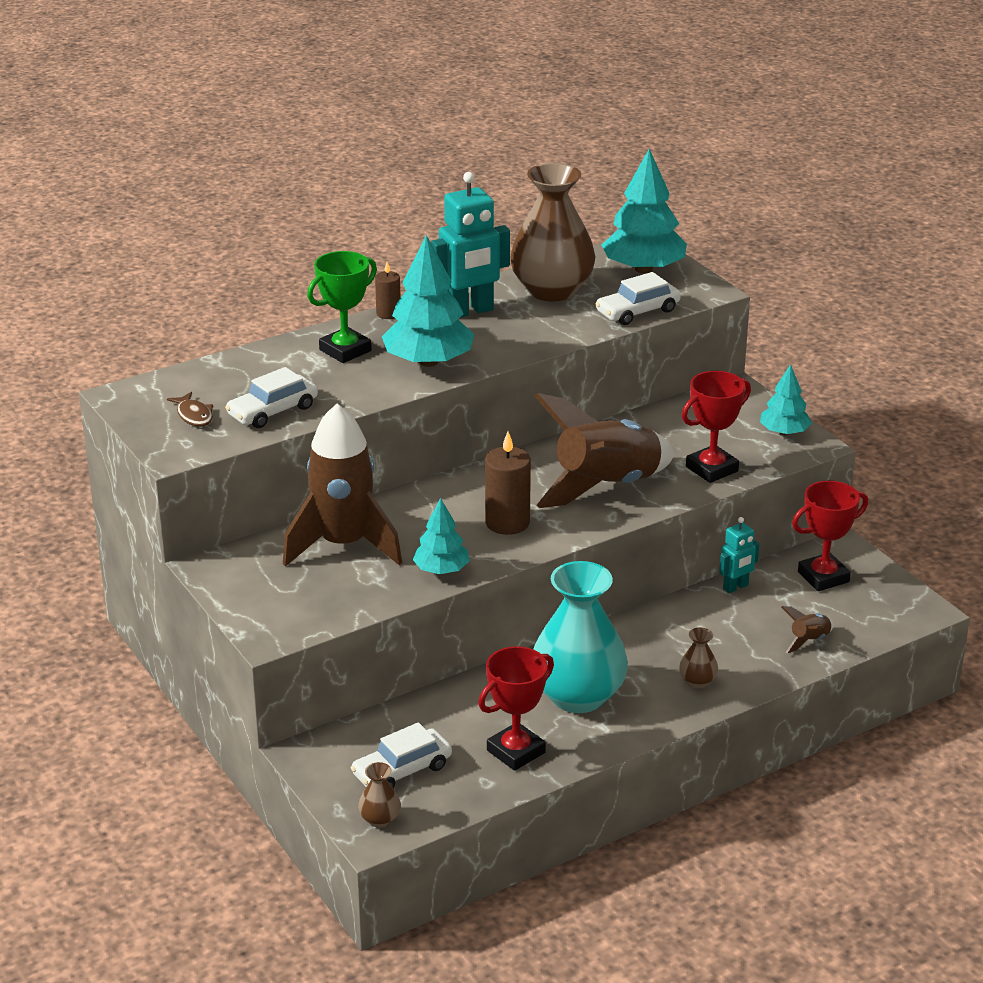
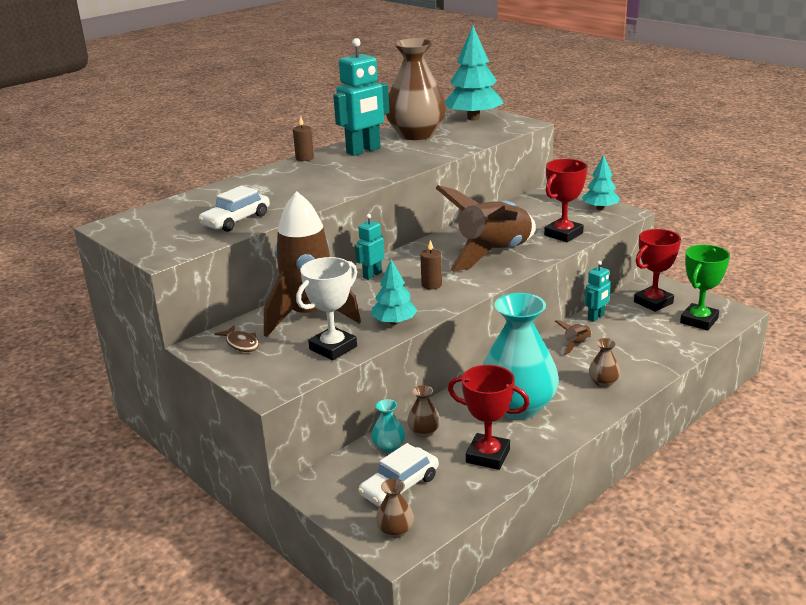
camera: 10 degrees left, 5 degrees down
(194, 415) = (172, 230): brown fish -> brown fish (241, 344)
(345, 350) = (280, 180): green trophy -> green trophy (699, 321)
(357, 594) = (333, 348): none -> white trophy
(406, 721) = (389, 446): none -> turquoise vase
(428, 362) = (346, 179): turquoise tree -> none
(439, 495) = (372, 275): none -> turquoise robot
(453, 709) = (424, 432): none -> brown vase
(507, 522) = (431, 285): brown candle -> brown candle, size x0.59
(516, 751) = (488, 456): red trophy -> red trophy turned 75 degrees clockwise
(637, 311) = (482, 138): white car -> none
(809, 640) = (668, 343): brown rocket -> brown rocket (576, 345)

